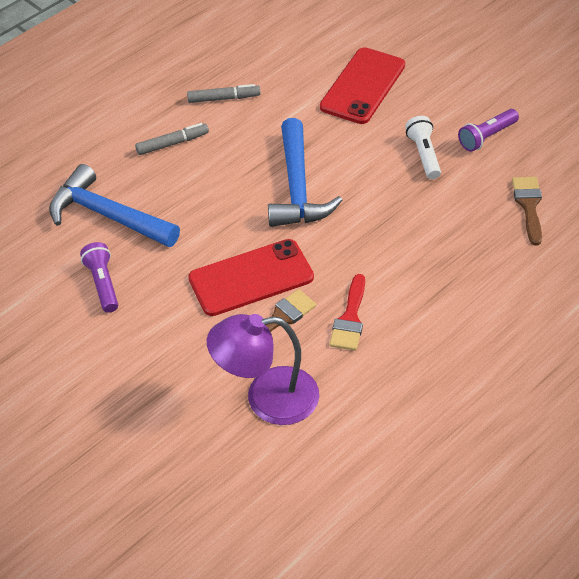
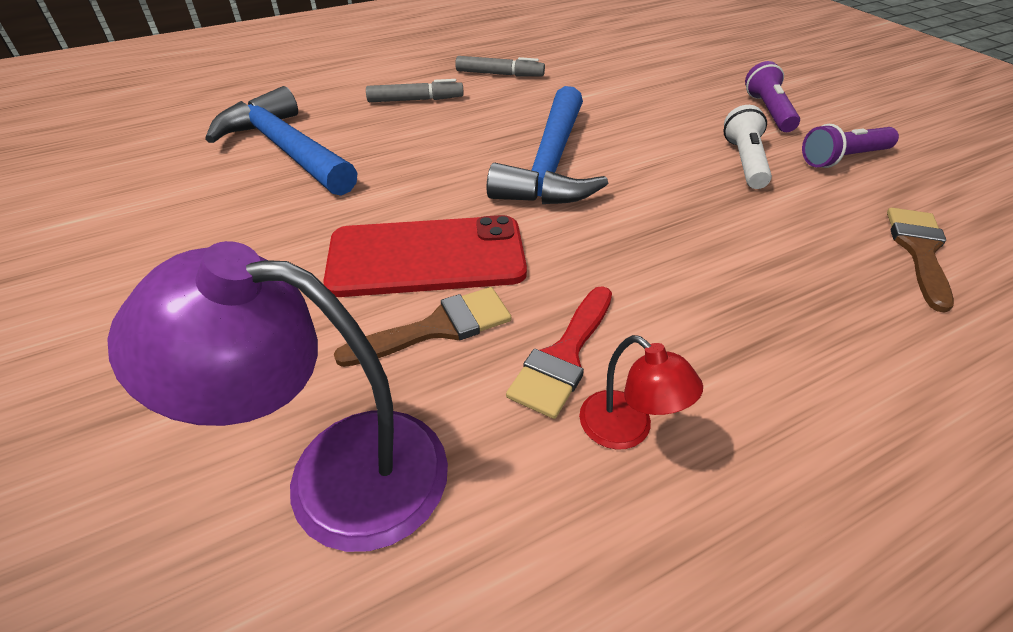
camera: 15 degrees right, 5 degrees down
(103, 284) = (213, 220): purple flashlight -> purple flashlight (768, 111)
(362, 86) = (673, 88): red phone -> none
(390, 347) = (627, 430): none -> red lamp

